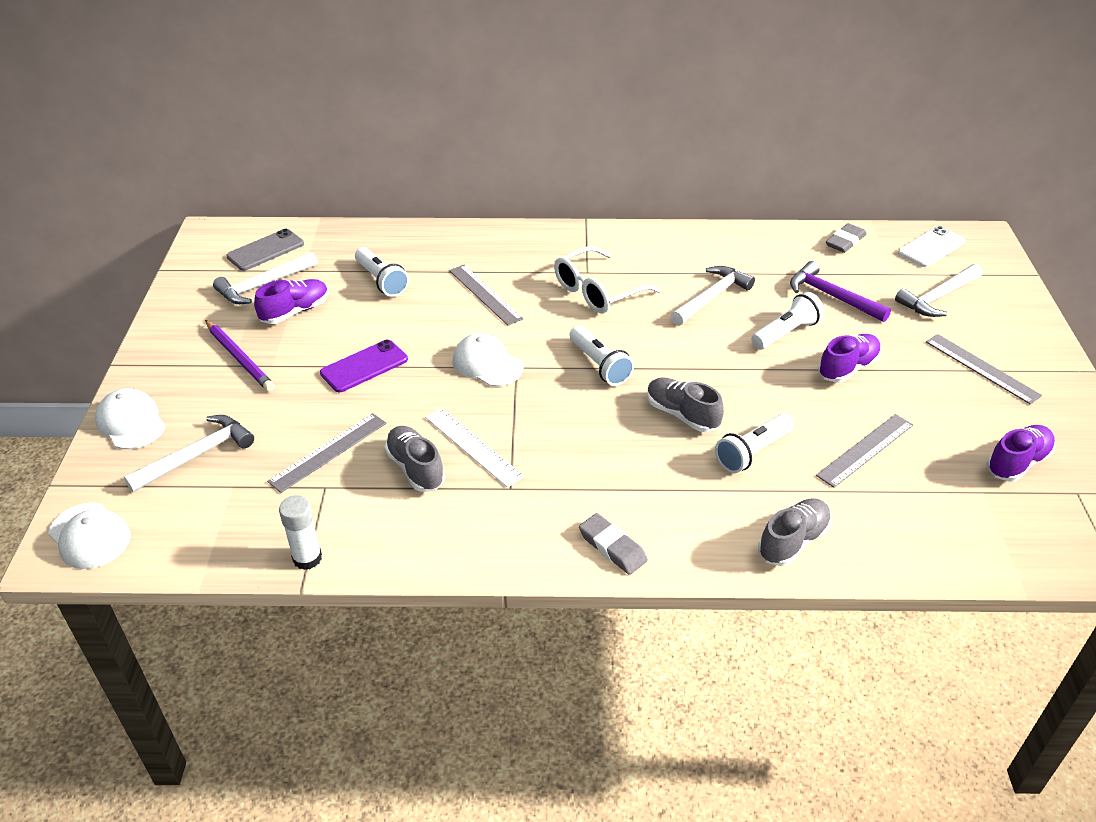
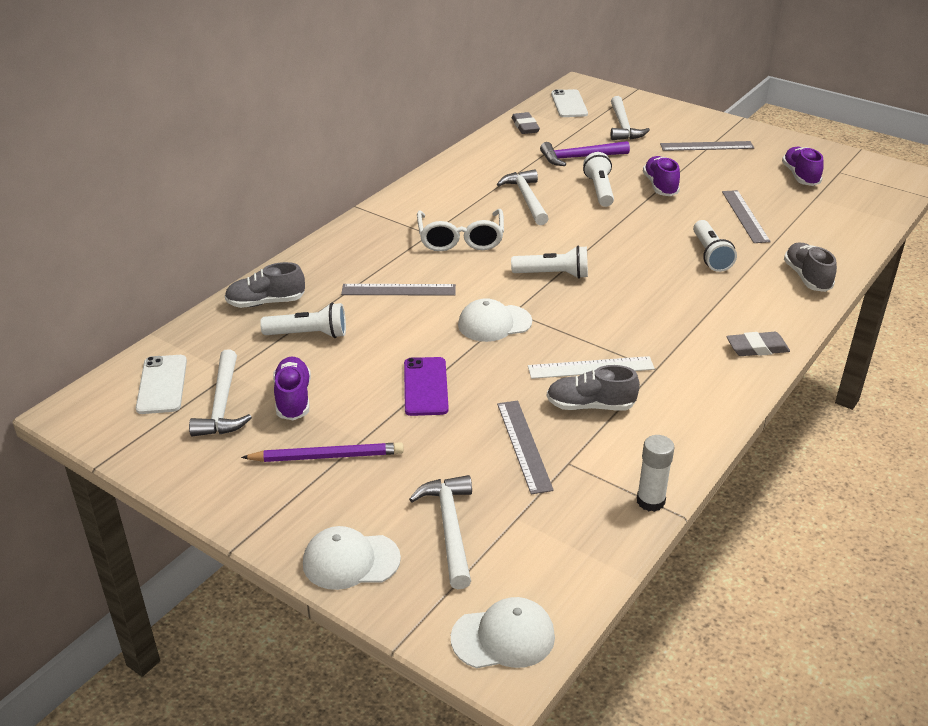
camera: 55 degrees left, 5 degrees down
(265, 250) = (162, 384): grey phone -> white phone
(682, 414) = (645, 265): grey shoe -> grey shoe (266, 302)

